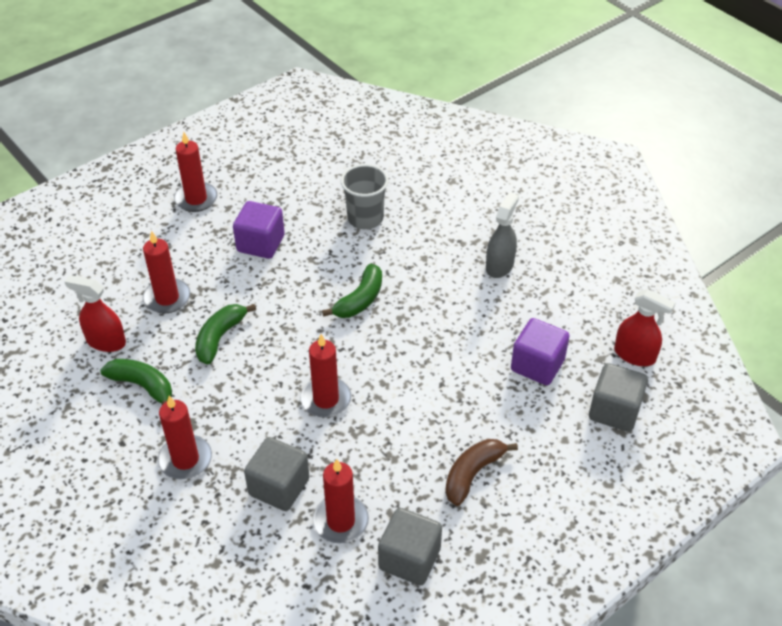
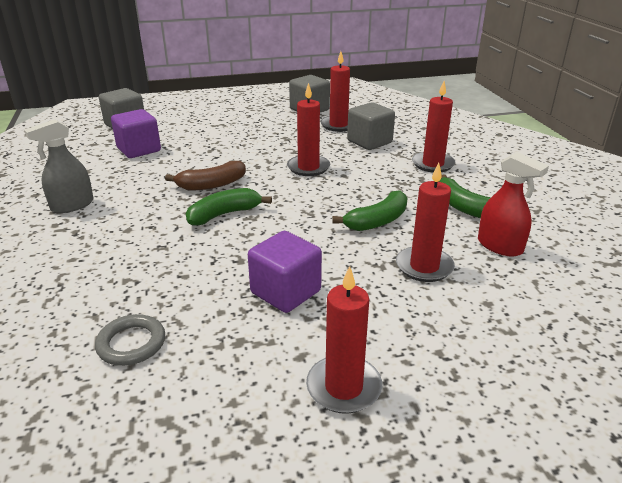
camera: 155 degrees left, 15 degrees down
(330, 183) = (131, 343): none -> grey ring
(365, 218) = (139, 283): grey cup -> none
(472, 474) = (243, 123): brown banana -> brown banana (212, 185)
(634, 355) = (70, 140): red spray bottle -> none

